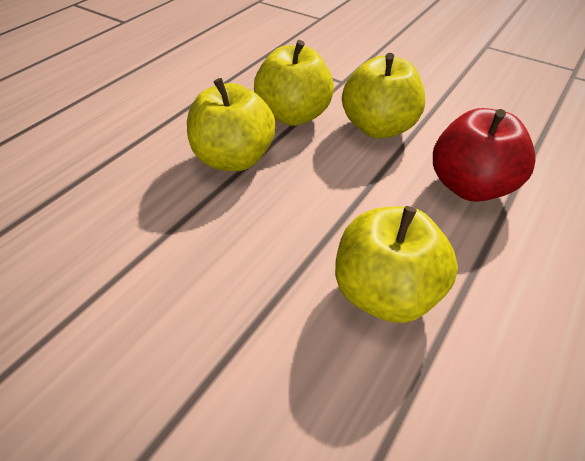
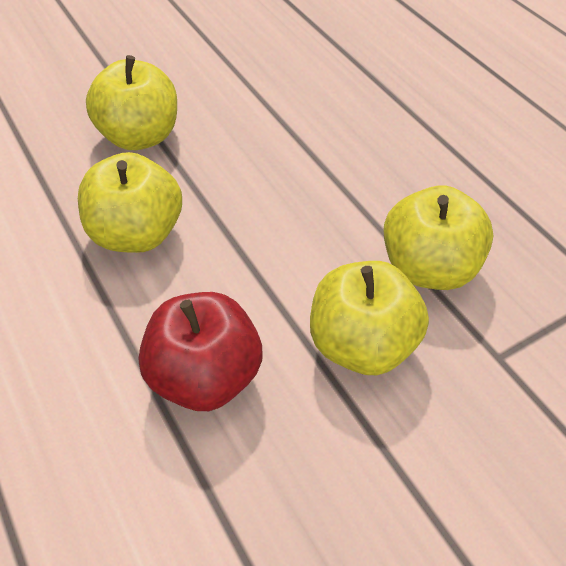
camera: 115 degrees right, 5 degrees up
(234, 159) = (367, 192): yellow apple -> yellow apple (140, 136)

